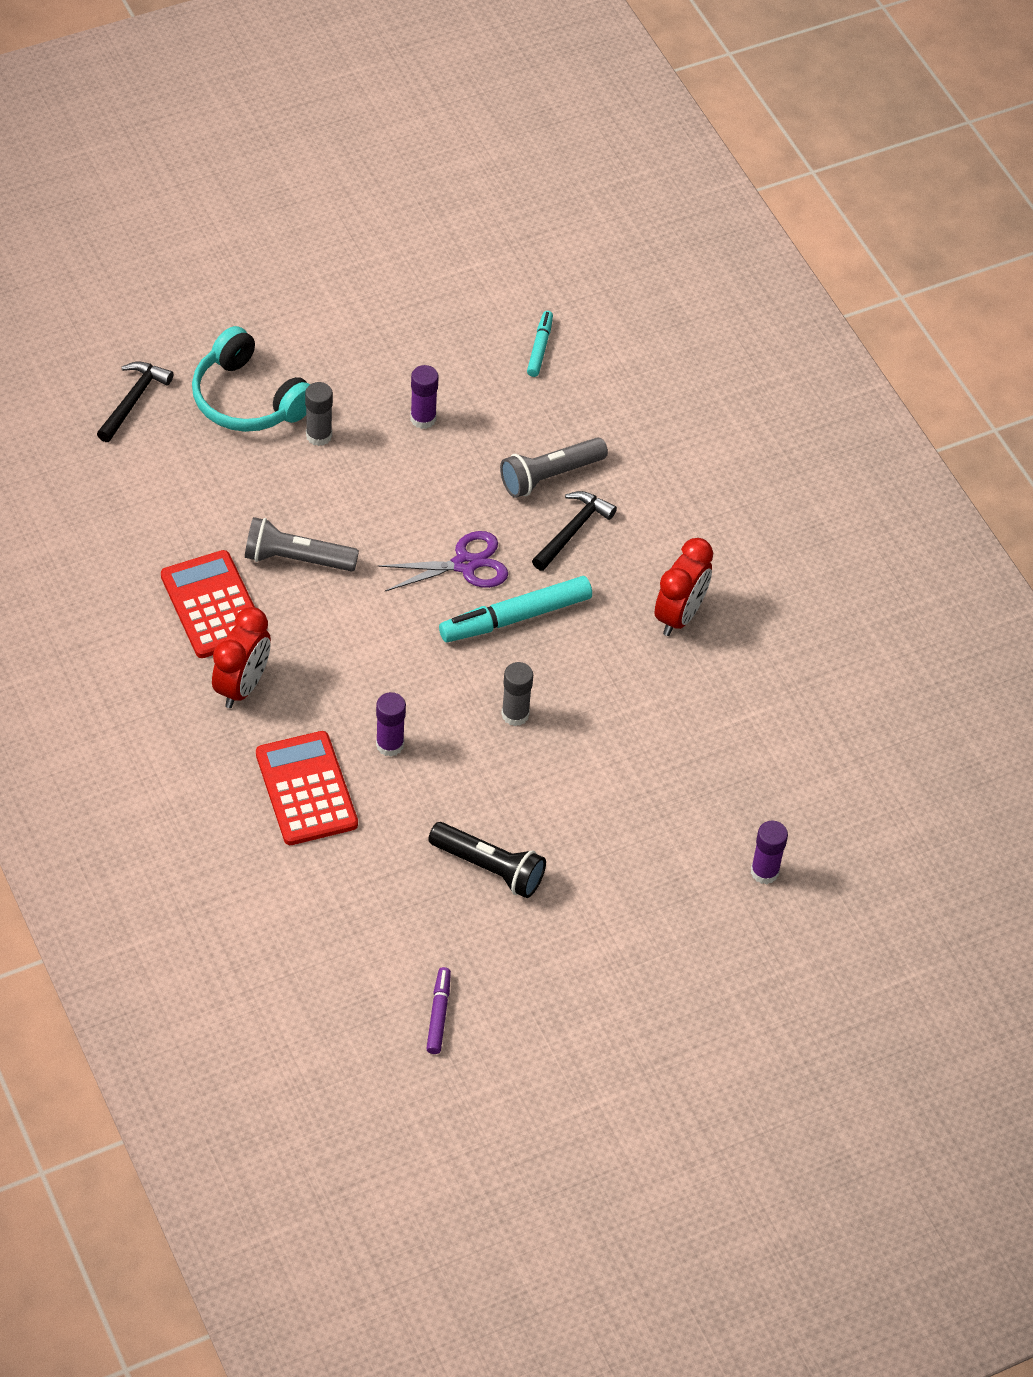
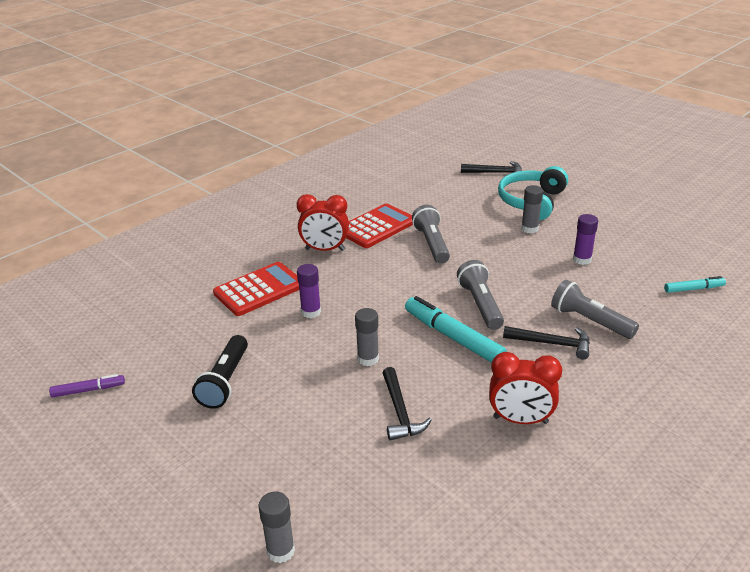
camera: 75 degrees right, 20 degrees down
(464, 564) = (480, 304): purple scissors -> grey flashlight
(620, 714) = (400, 412): none -> black hammer
(764, 872) = (280, 551): purple glue stick -> grey glue stick

